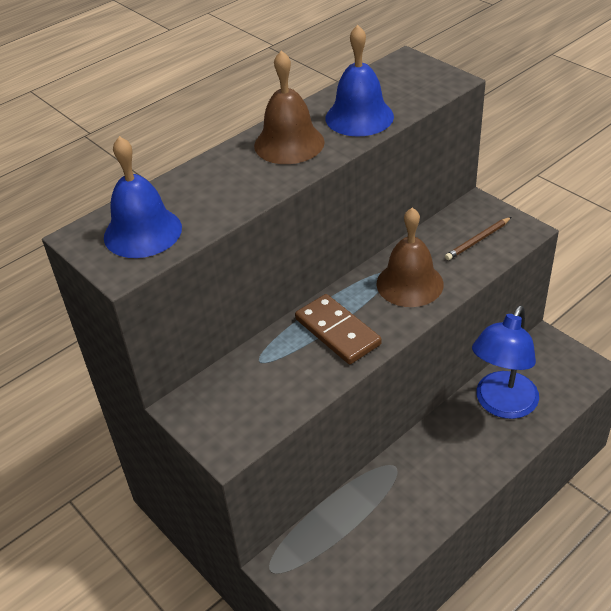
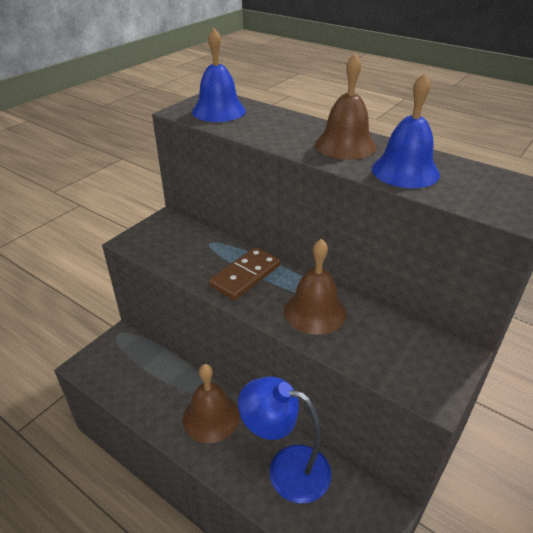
camera: 75 degrees right, 5 degrees down
(433, 463) = (211, 417): none -> brown bell
(478, 240) = (397, 356): brown pencil -> none

